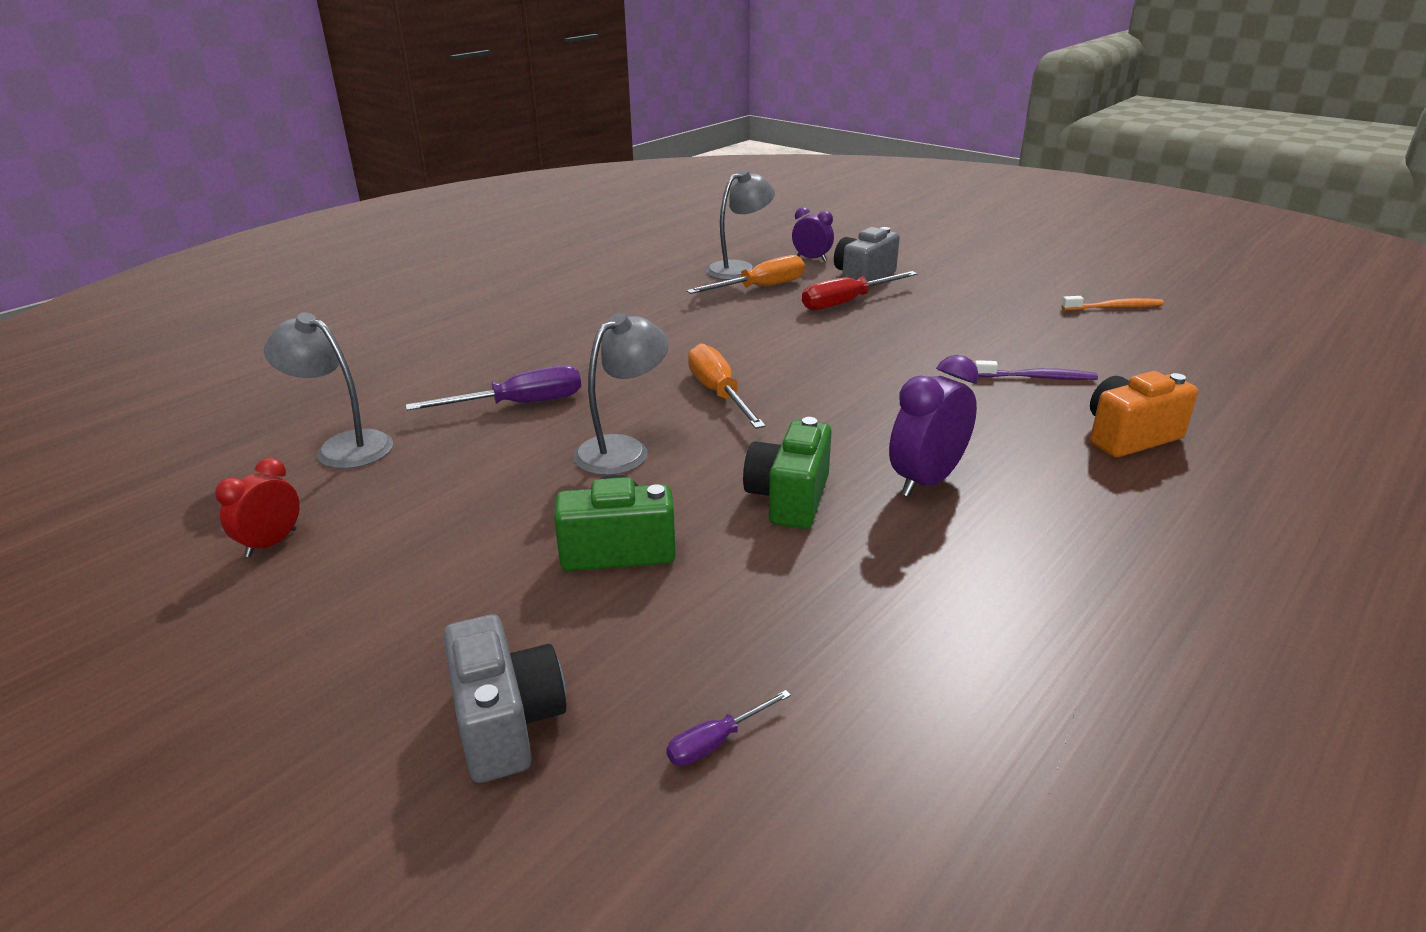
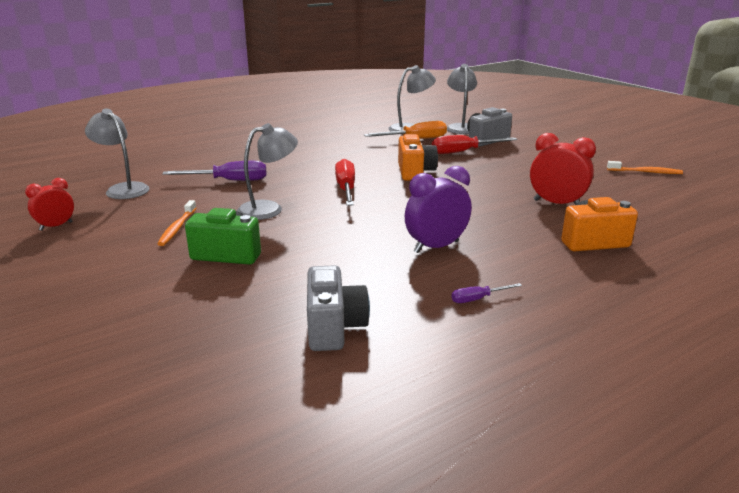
camera: 15 degrees right, 5 degrees down
(496, 511) = (177, 228): none -> orange toothbrush
(506, 723) = (109, 320): grey camera -> grey camera (334, 328)
(716, 742) = (209, 348): purple screwdriver -> purple screwdriver (478, 299)
(719, 393) = (346, 189): orange screwdriver -> red screwdriver
(789, 498) = (344, 244): green camera -> none
(801, 348) = (415, 172): none -> orange camera
(811, 258) = (460, 127): purple clock -> grey lamp
(1037, 377) = (556, 203): purple toothbrush -> red clock

